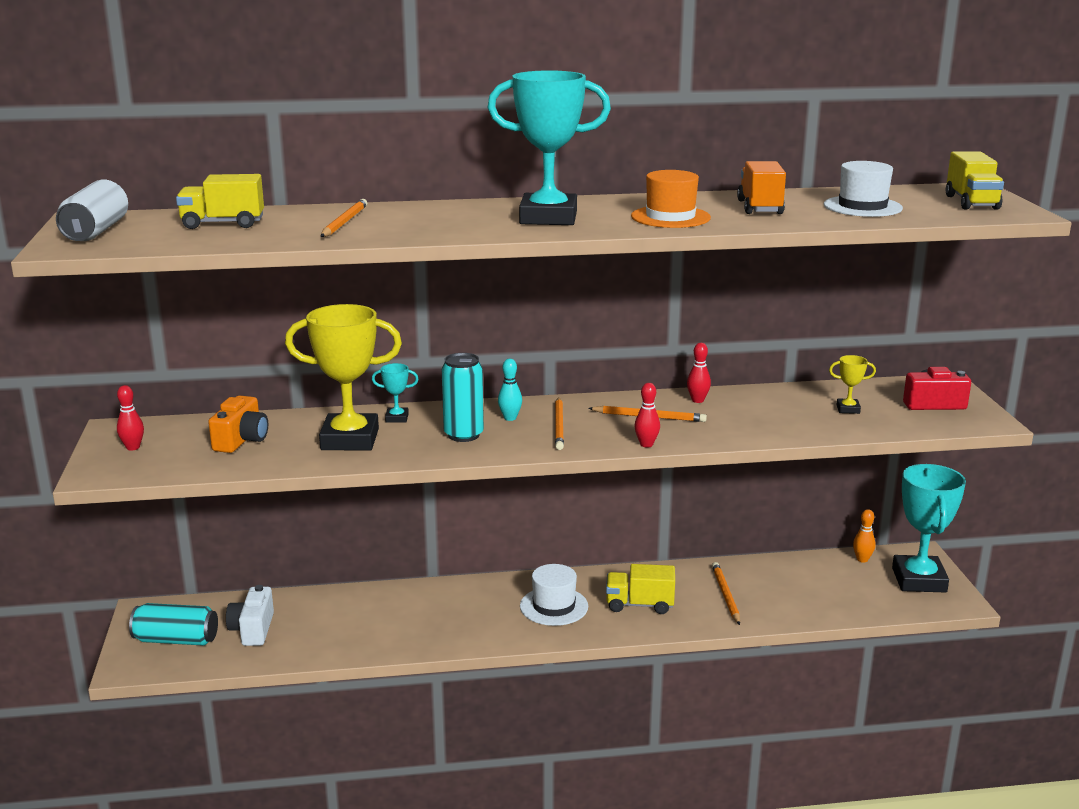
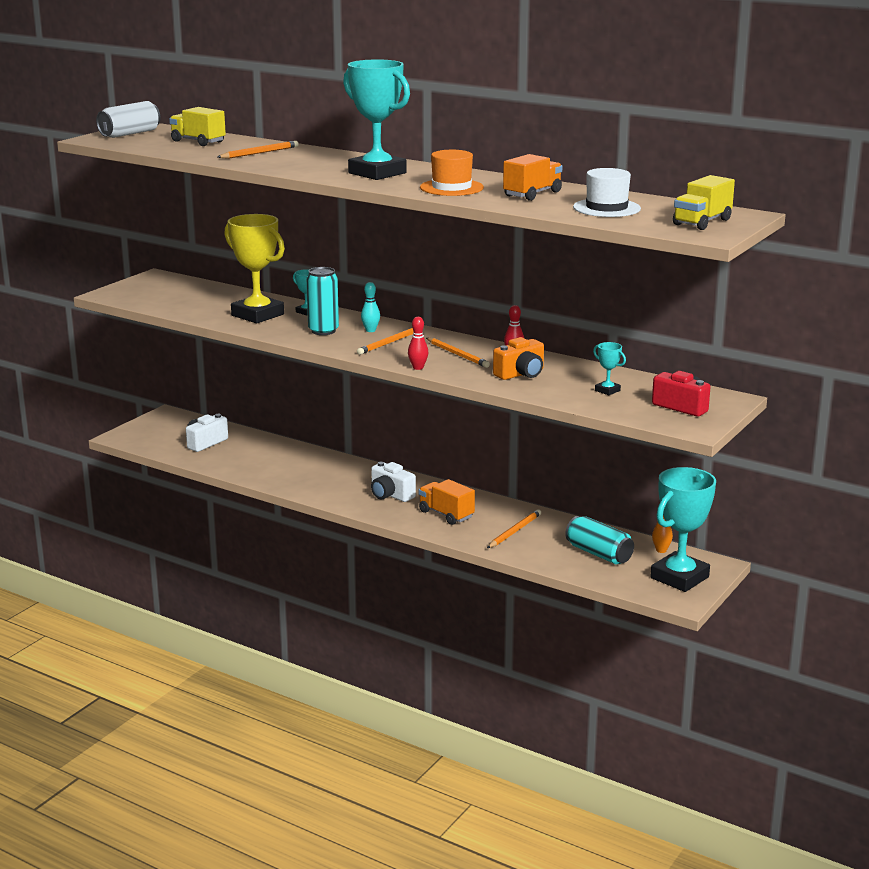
camera: 40 degrees right, 0 degrees up
(133, 447) = (145, 287): red bowling pin -> none
(176, 640) = (161, 433): turquoise can -> turquoise can (599, 554)
(241, 440) = (203, 299): orange camera -> orange camera (521, 374)
(554, 606) = (390, 495): white hat -> white camera
(639, 605) = (446, 514): yellow truck -> orange truck
(848, 409) = (607, 390): yellow trophy -> turquoise trophy

